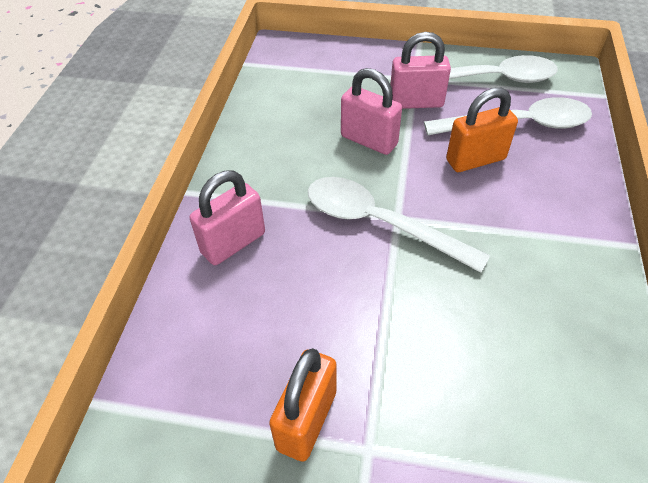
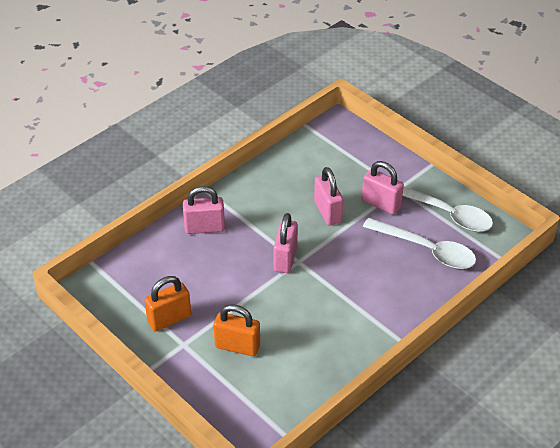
camera: 35 degrees right, 5 degrees down
(379, 223) = (285, 258): white spoon -> pink padlock
(475, 160) = (375, 255): orange padlock -> orange padlock (237, 346)

